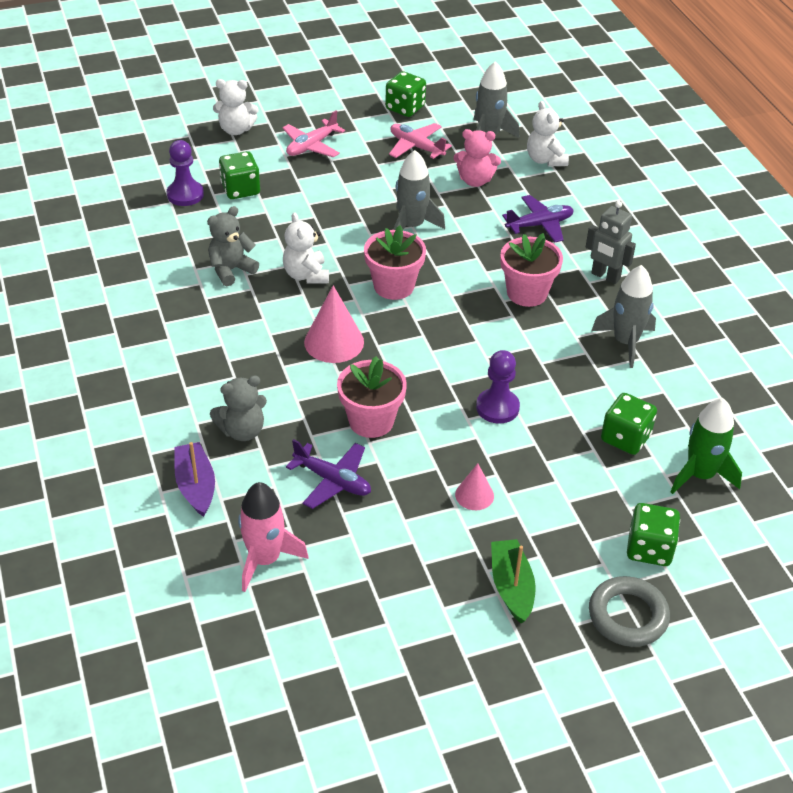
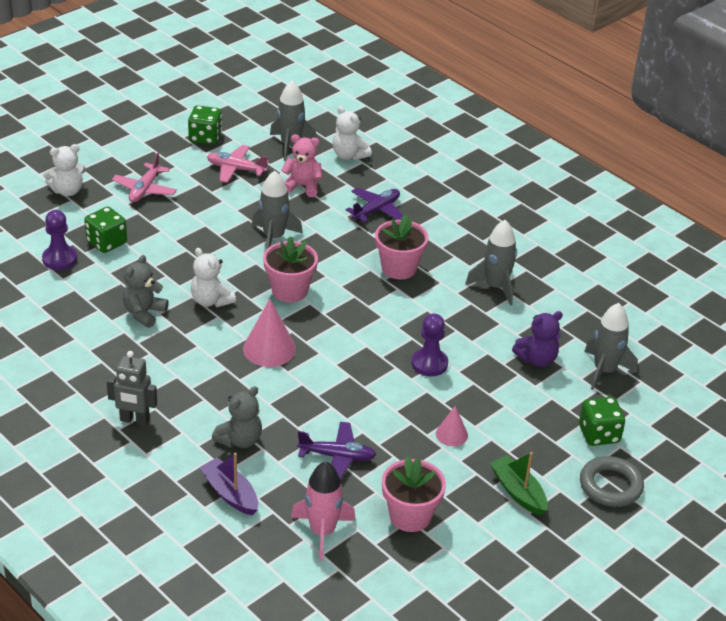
camera: 25 degrees left, 5 degrees down
(371, 421) = (338, 402): pink flower pot -> pink flower pot (410, 516)
(475, 180) = (302, 186): pink teddy bear -> pink teddy bear turned 150 degrees counterclockwise
(605, 276) = (451, 239): grey robot -> grey robot (134, 420)
(625, 438) = (537, 359): green dice -> purple teddy bear
(700, 475) = (604, 370): green rocket -> grey rocket

